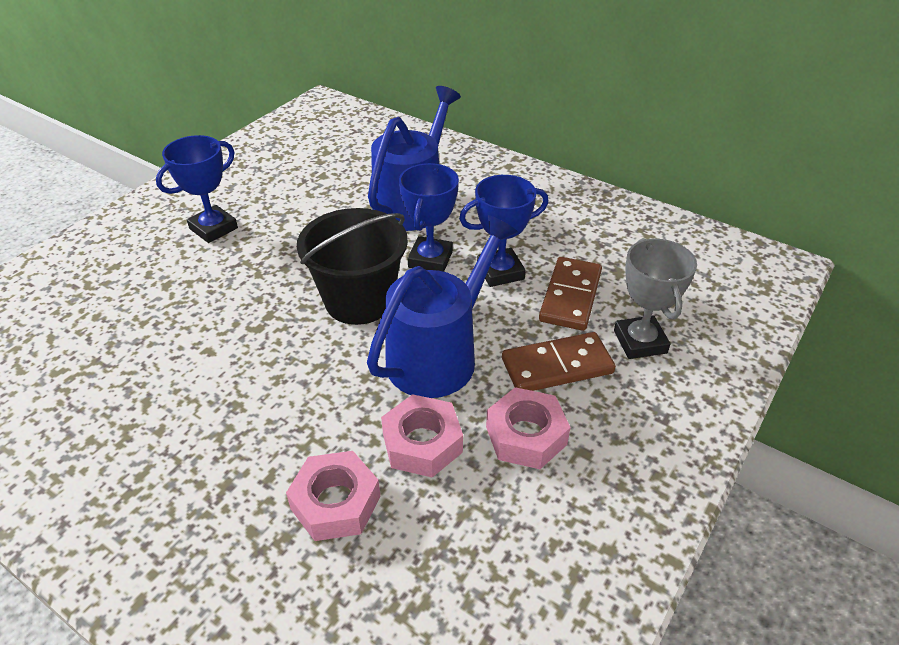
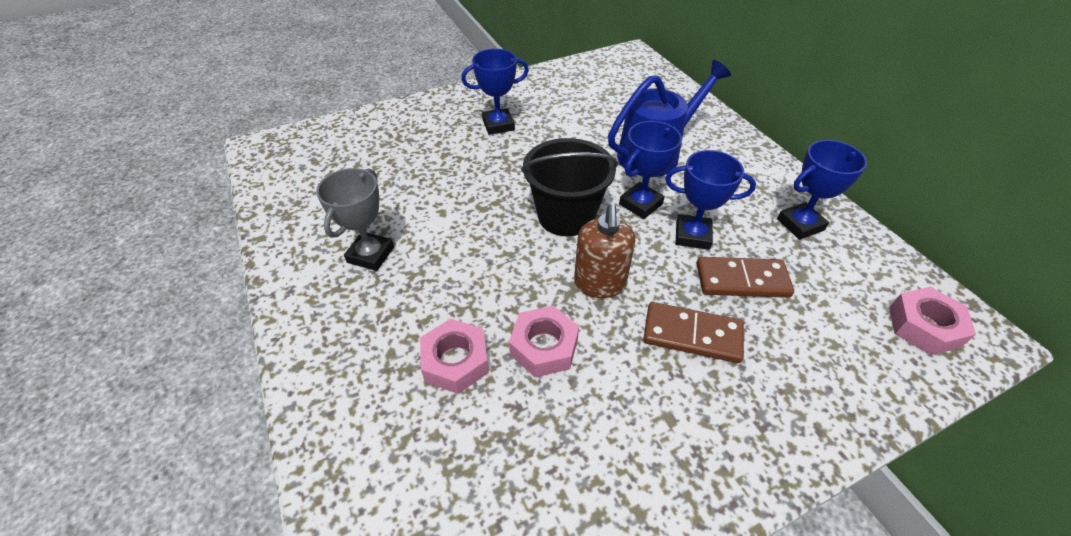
camera: 30 degrees right, 5 degrees up
(439, 355) = (599, 283): blue watering can -> brown soap dispenser
(526, 435) = (629, 380): pink nut -> pink nut (923, 326)
(570, 296) = (742, 280): brown domino -> brown domino turned 45 degrees clockwise
(590, 225) = (800, 224): none -> blue trophy
(640, 342) = (783, 346): grey trophy -> grey trophy (370, 255)

